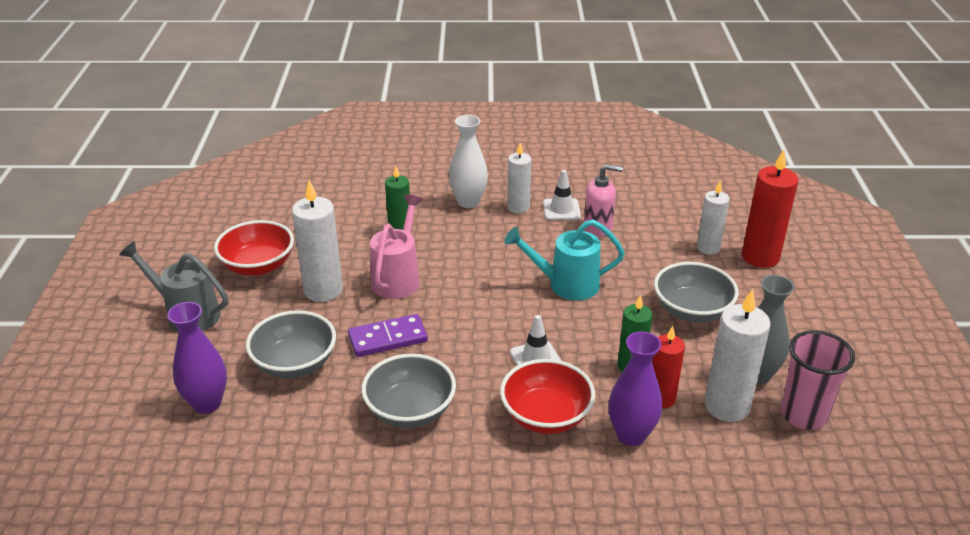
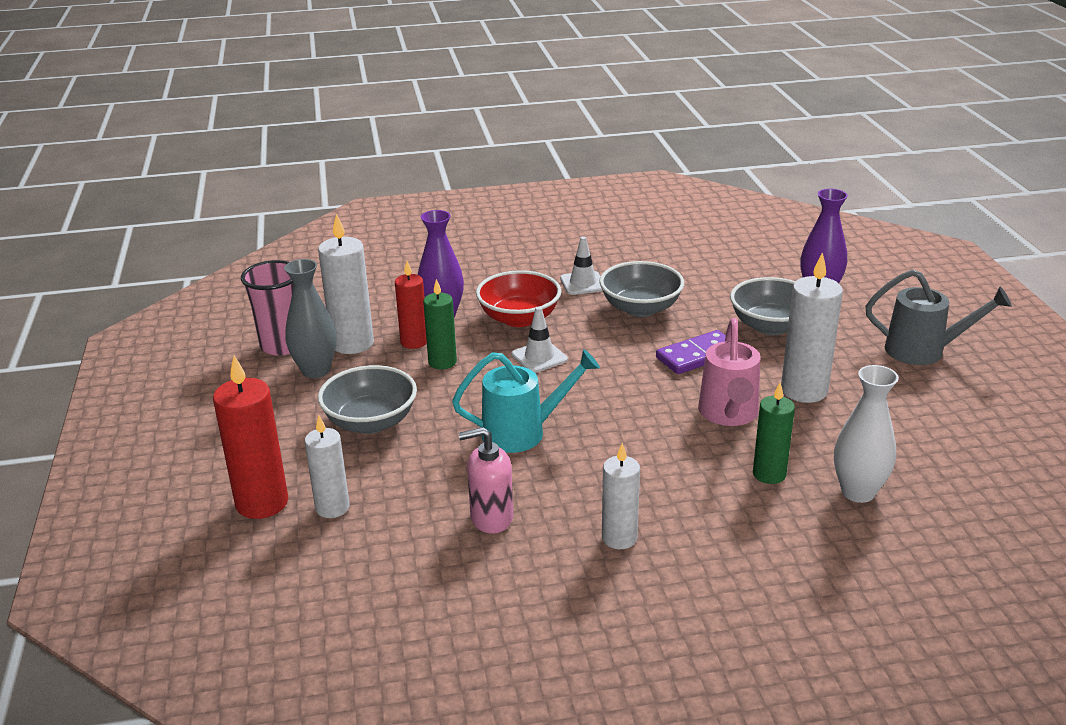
camera: 170 degrees right, 5 degrees down
(258, 266) = (906, 406): red bowl -> none
(468, 202) = (700, 537): white vase -> white vase (858, 492)
(561, 209) = (551, 543): white traffic cone -> white traffic cone (583, 283)

